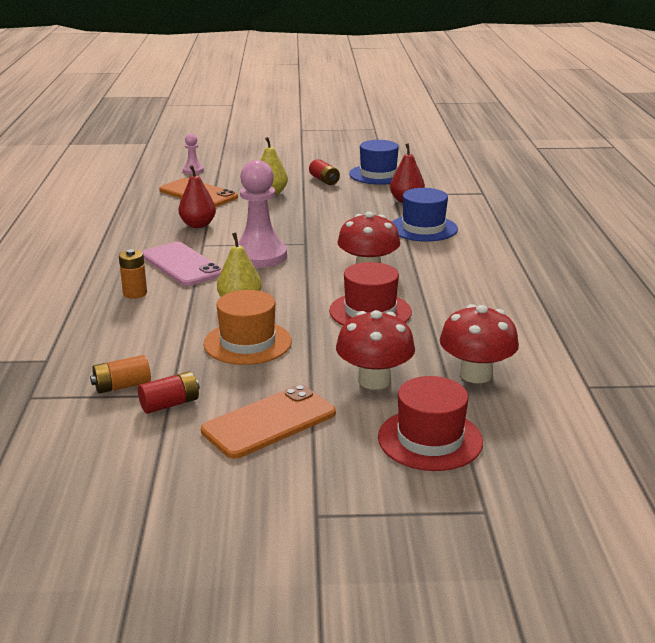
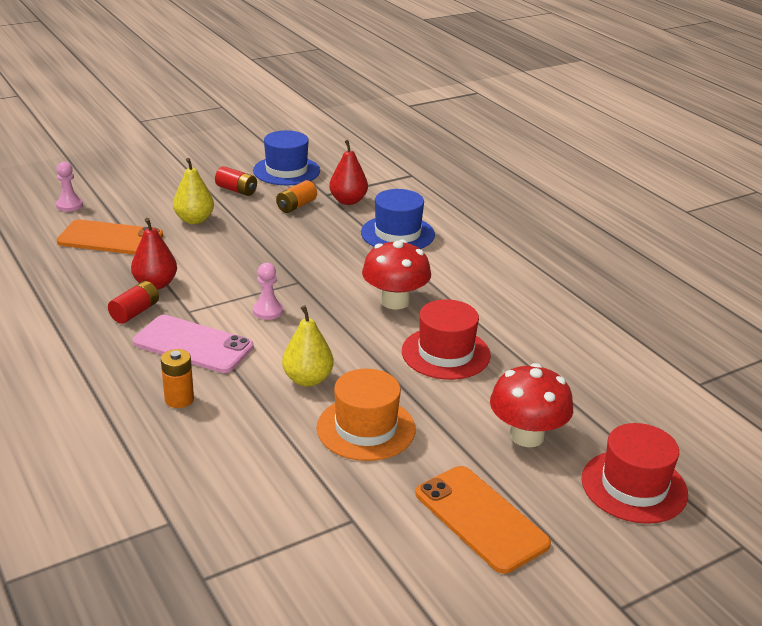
camera: 30 degrees left, 5 degrees up
(122, 386) = (292, 527): orange battery -> orange battery (296, 206)
(170, 404) = (365, 532): red battery -> red battery (135, 312)
(260, 256) = (268, 311): pink pawn -> pink pawn, size x0.48
(269, 422) = (481, 518): orange phone -> orange phone turned 60 degrees counterclockwise
(476, 374) = (604, 400): red mushroom -> none

